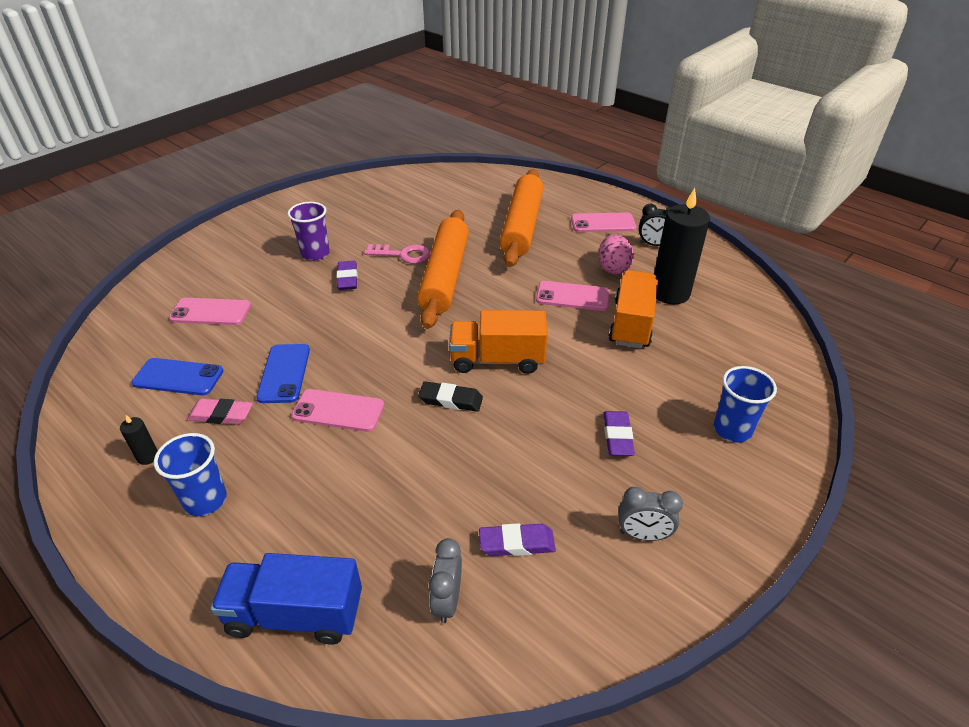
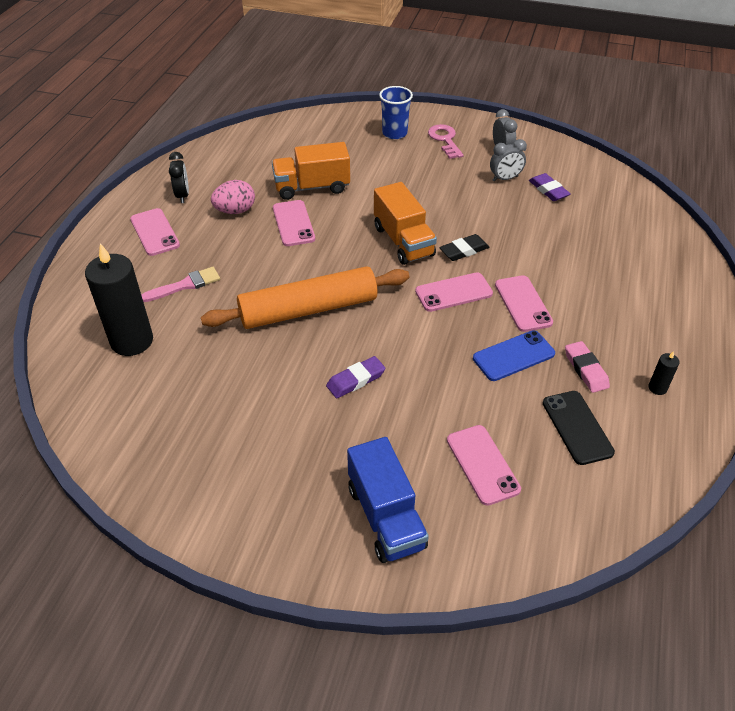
camera: 115 degrees left, 5 degrees up
(178, 377) = (577, 427): blue phone -> black phone
(205, 500) = (652, 331): blue cup -> none
(295, 614) = (668, 252): blue truck -> blue truck (385, 517)
(315, 254) = (326, 432): purple cup -> none
(395, 367) = (453, 292): none -> pink phone
(403, 255) = (288, 355): pink key -> pink key (445, 140)
(447, 600) = (604, 203): grey clock -> grey clock (505, 178)
(451, 400) = (464, 250): black eraser -> black eraser turned 75 degrees clockwise
(521, 226) = (185, 285): orange rolling pin -> pink brush
(617, 436) = (436, 172): purple eraser -> none
(670, 293) = (257, 176): black candle -> black candle (132, 341)

